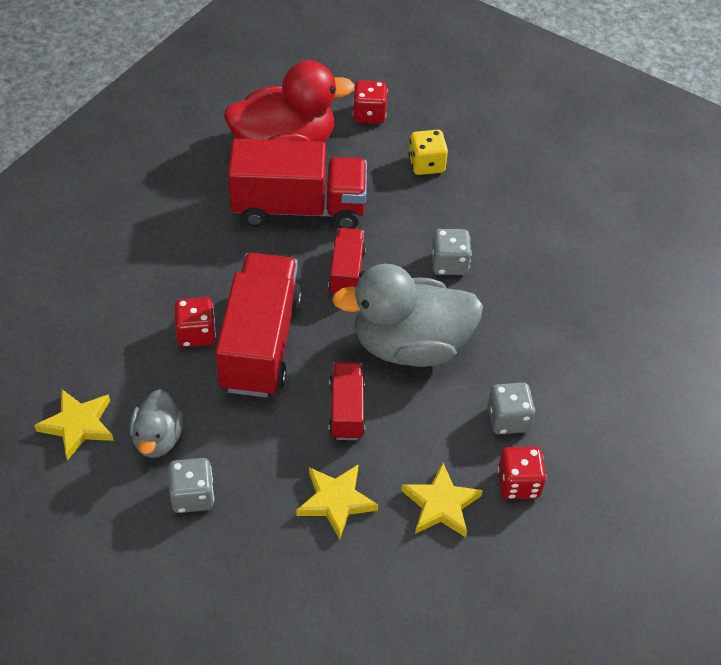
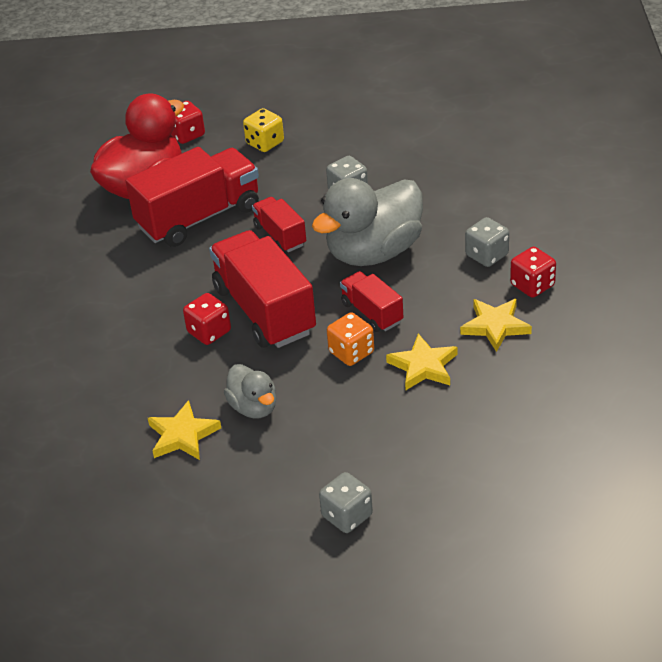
camera: 30 degrees left, 10 degrees down
(192, 496) = (319, 424): grey dice -> grey dice (347, 516)
(289, 440) = (351, 352): none -> orange dice

